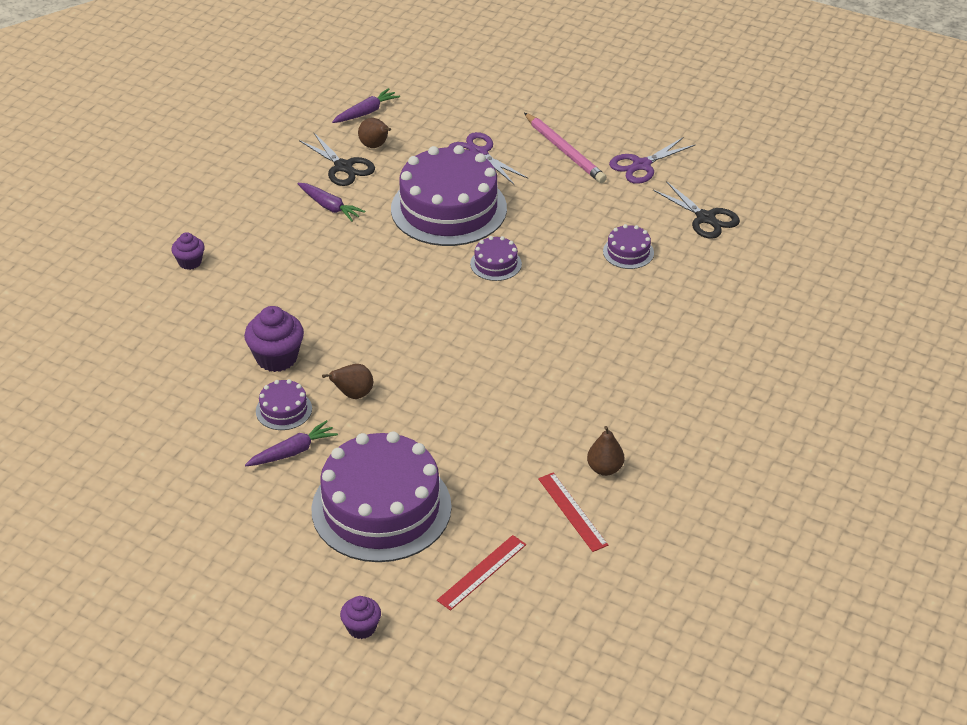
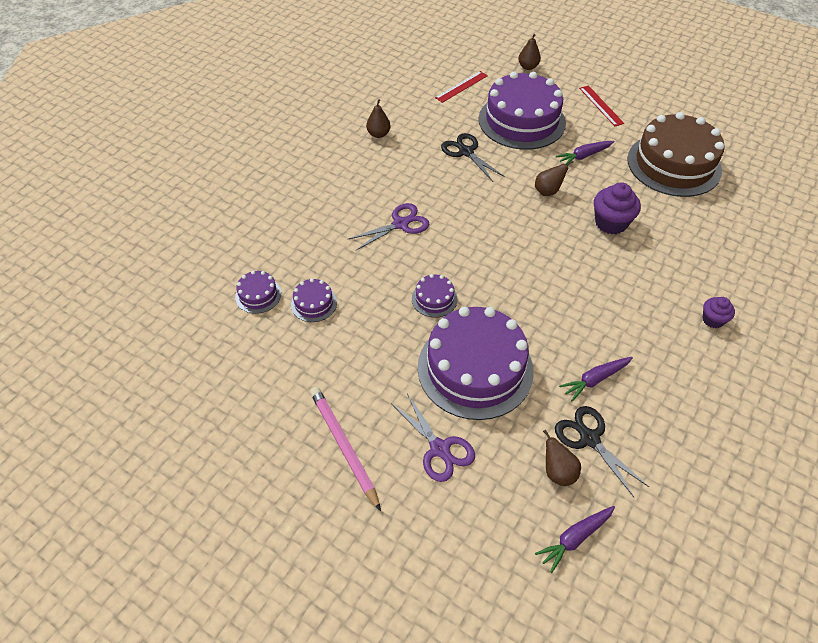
camera: 175 degrees left, 10 degrees up
(163, 446) = (674, 164): none -> brown cake
(284, 410) = (596, 183): purple cake -> purple cake (258, 295)
(329, 207) = (595, 380): purple carrot -> purple carrot turned 75 degrees counterclockwise
(361, 628) = (528, 67): purple cupcake -> brown pear
(572, 511) = (404, 112): red ruler -> red ruler (601, 105)
(641, 165) = (266, 416): purple scissors -> purple scissors (400, 224)
(705, 218) = (229, 338): black scissors -> black scissors (466, 152)

